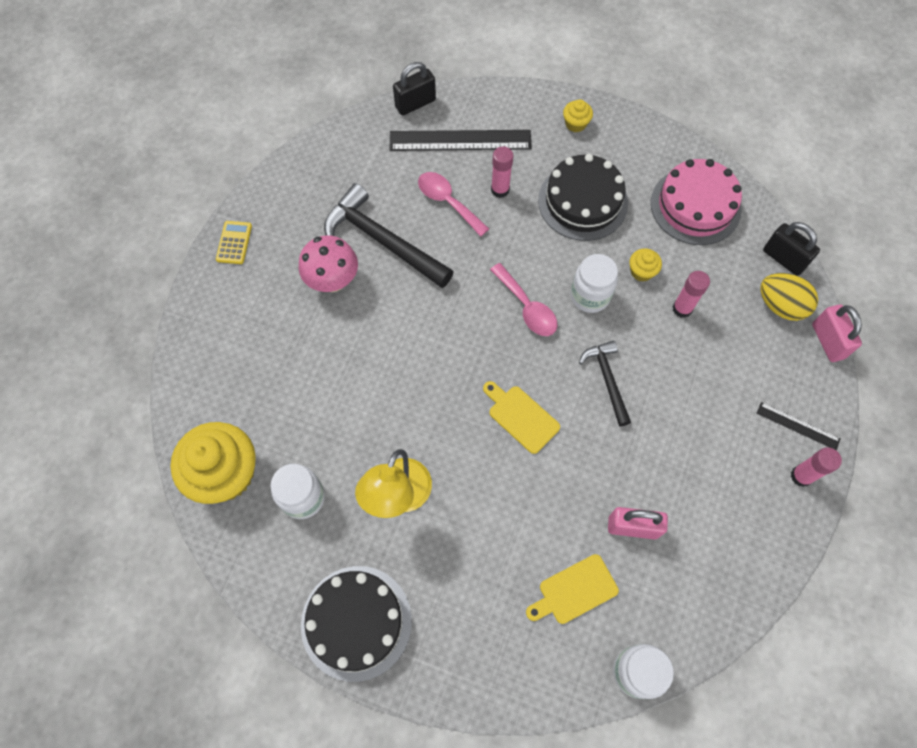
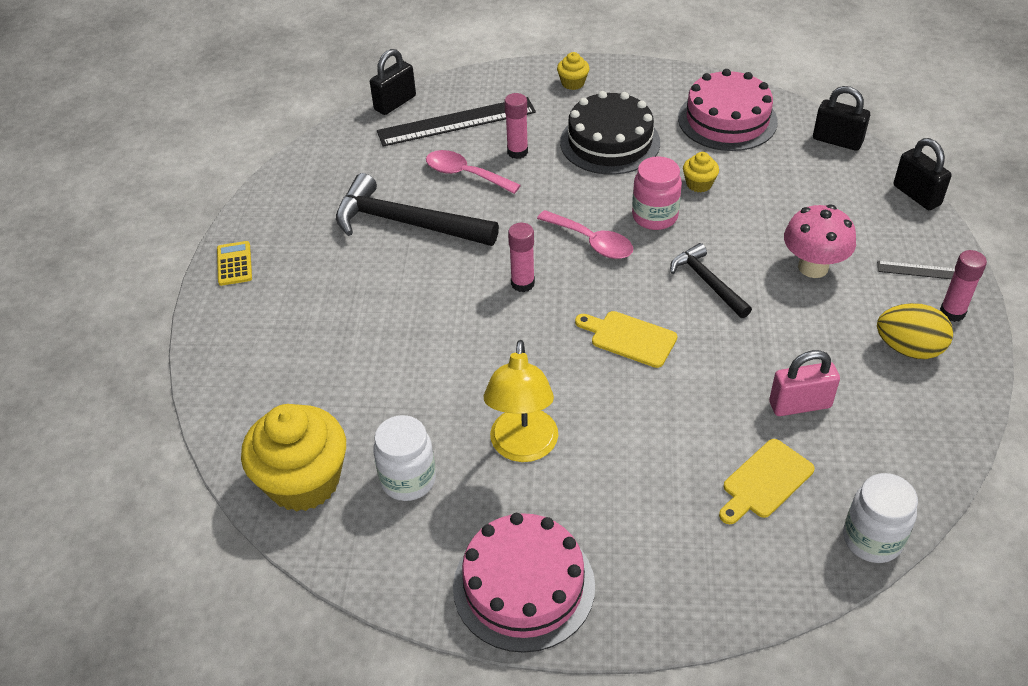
camera: 15 degrees left, 20 degrees down
(333, 281) = (364, 270): pink mushroom -> pink mushroom (813, 267)
(356, 622) = (524, 586): black cake -> pink cake
(590, 296) = (654, 216): white jar -> pink jar
(682, 308) = (756, 204): pink glue stick -> pink glue stick (522, 283)
(780, 306) = (854, 178): yellow egg -> yellow egg (908, 349)
(827, 341) = (916, 195): pink padlock -> black padlock

